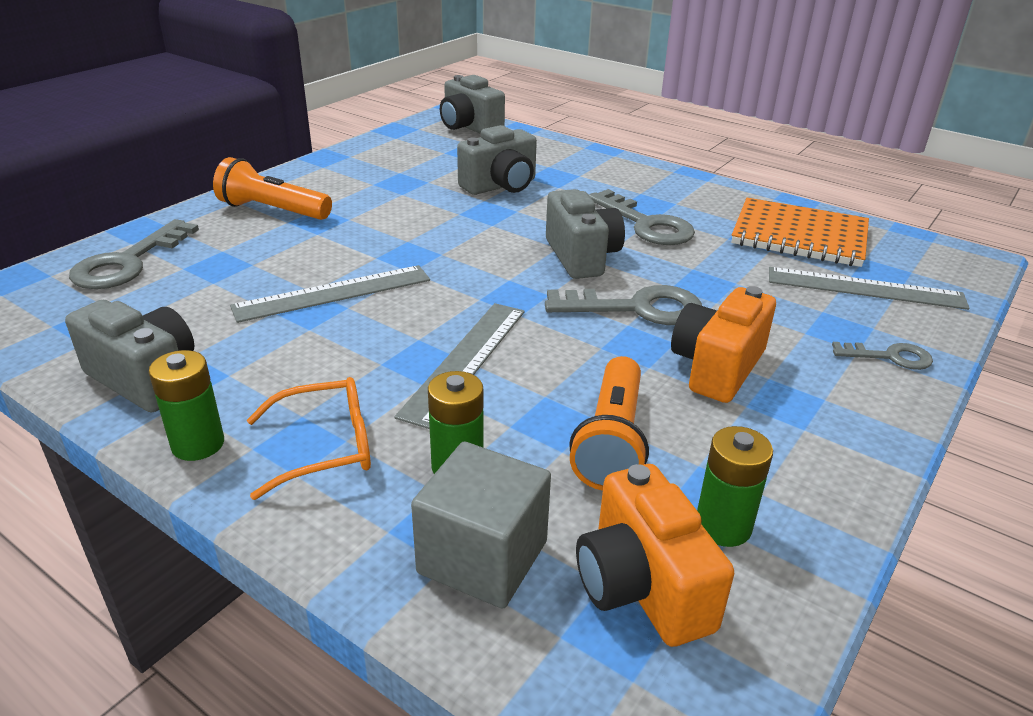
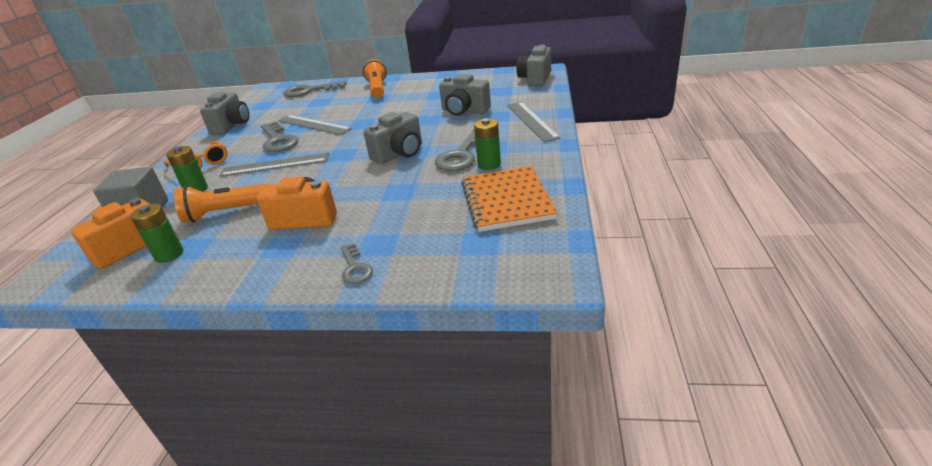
camera: 65 degrees right, 0 degrees up
(198, 444) = (195, 147): green battery -> green battery (489, 164)
(636, 308) = (353, 182): grey key -> grey key (278, 140)
(865, 288) = (447, 240): grey ruler -> grey ruler (531, 120)

